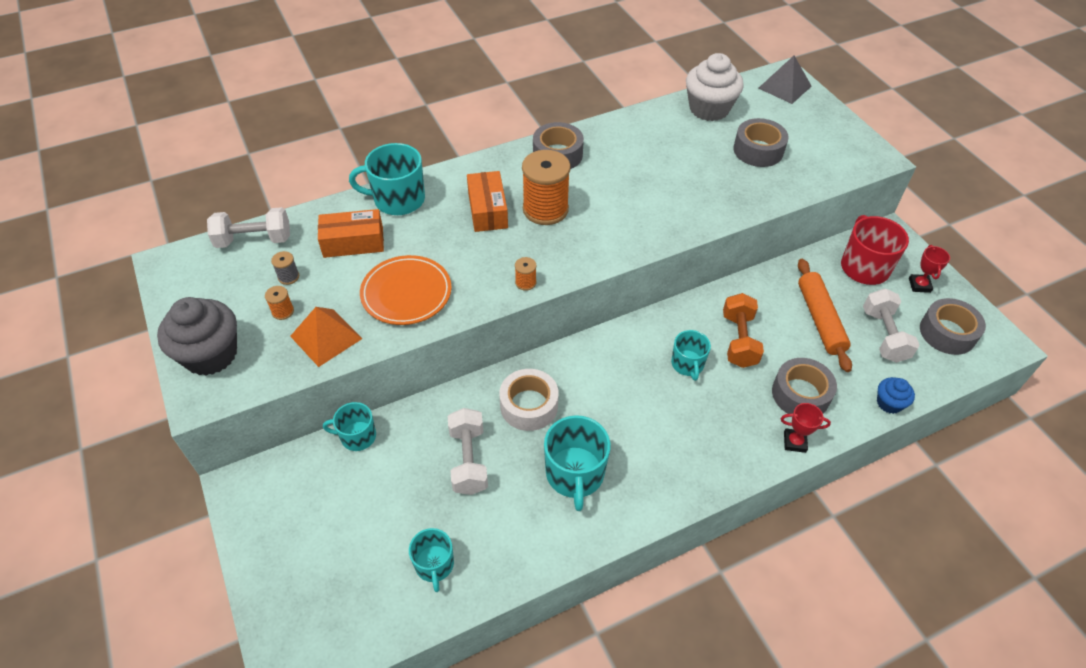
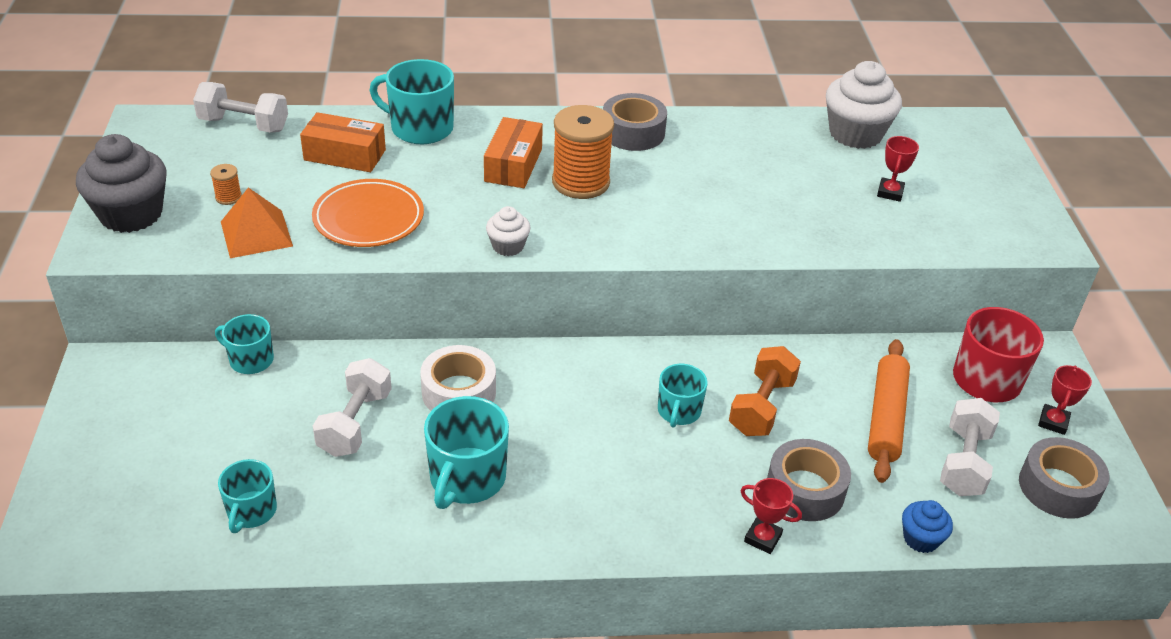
camera: 20 degrees right, 10 degrees down
(288, 277) = (256, 168): grey spool -> none
(525, 282) = (508, 246): orange spool -> white cupcake
(758, 150) = (890, 192): grey tape -> red trophy
(784, 87) = (973, 135): grey pyramid -> none

